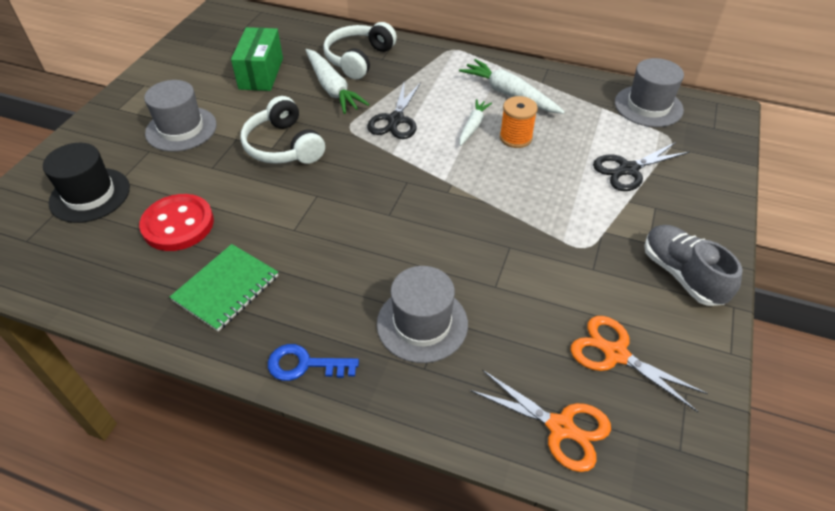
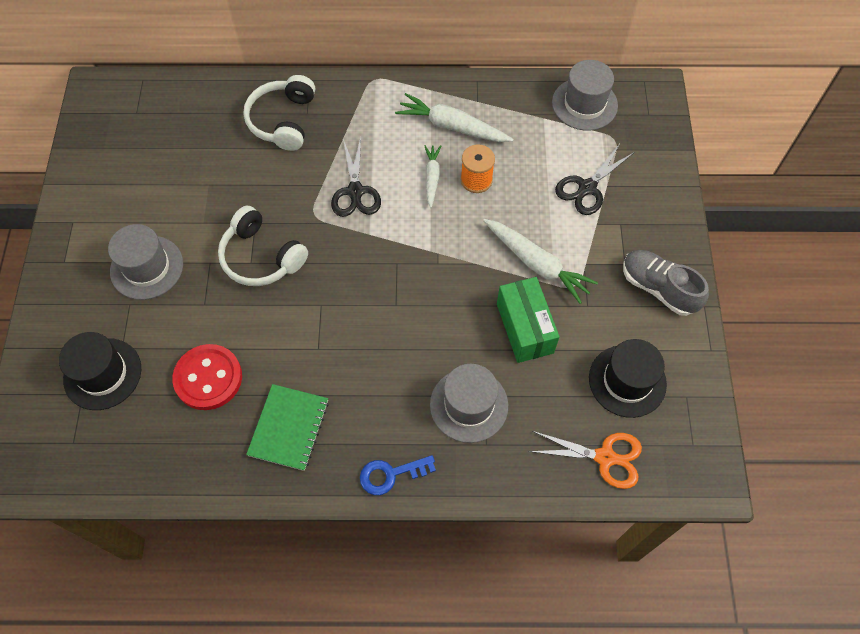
camera: 20 degrees left, 15 degrees up
(261, 73) = (190, 170): green box -> green box (525, 328)
(332, 88) = (274, 169): white carrot -> white carrot (537, 264)
(615, 354) = (627, 381): orange scissors -> black hat

